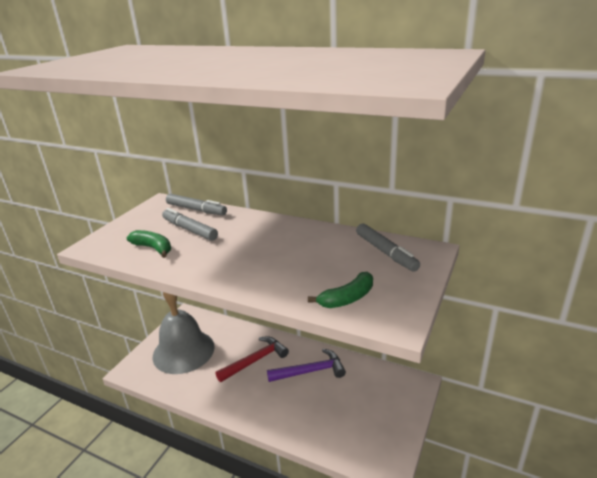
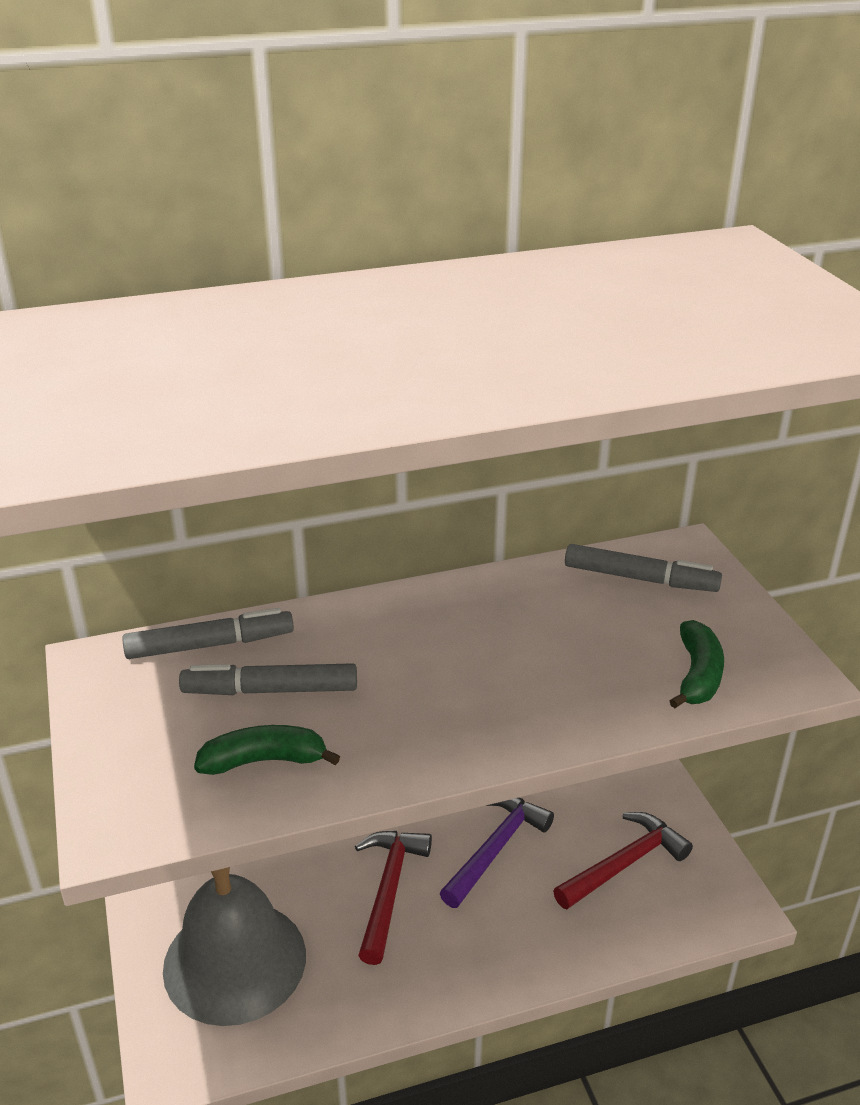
camera: 45 degrees left, 5 degrees up
(356, 411) = (624, 863): none -> red hammer

